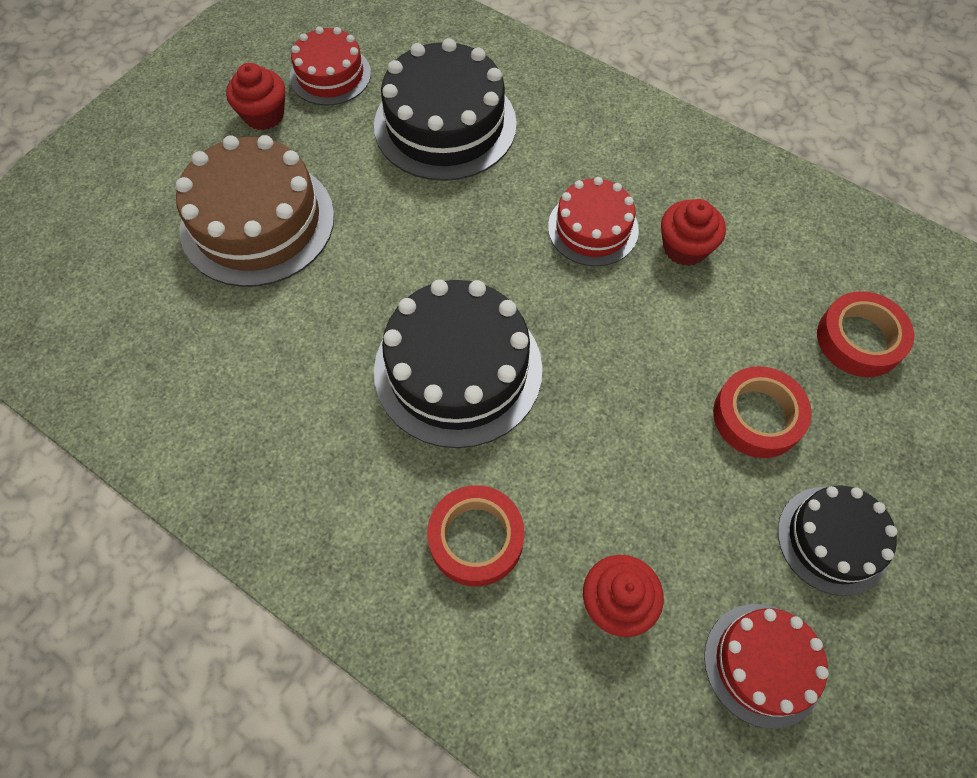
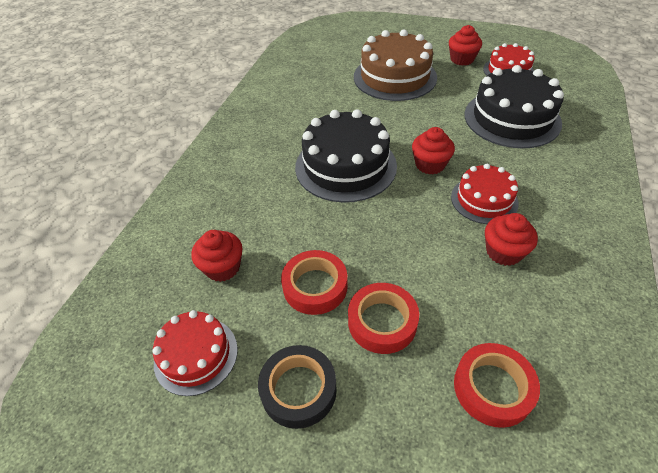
camera: 75 degrees right, 15 degrees down
(476, 538) = (246, 198): red tape -> red tape (315, 286)
(501, 260) = (430, 164): none -> red cupcake
(833, 539) = (298, 389): black cake -> black tape

